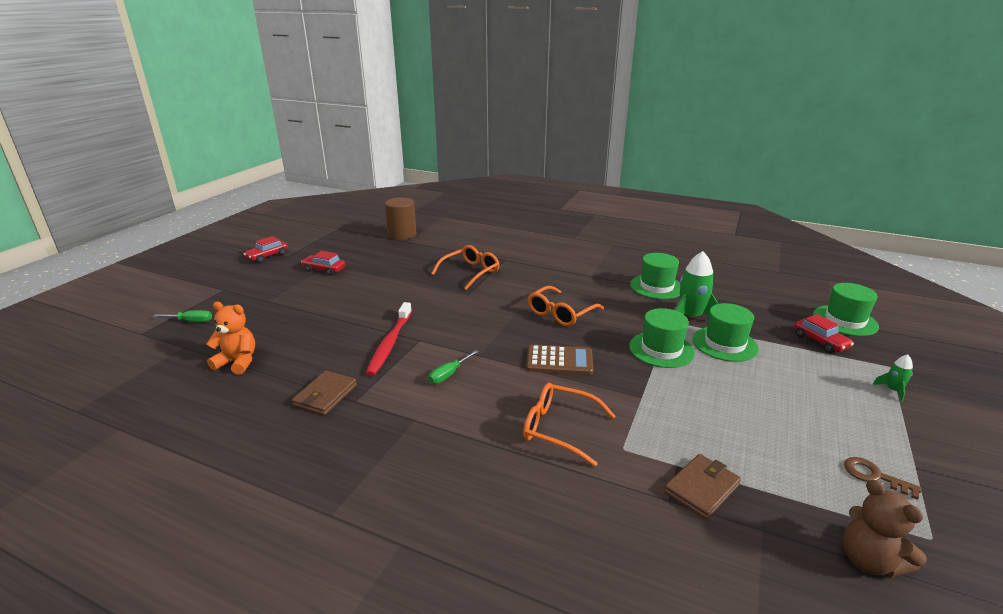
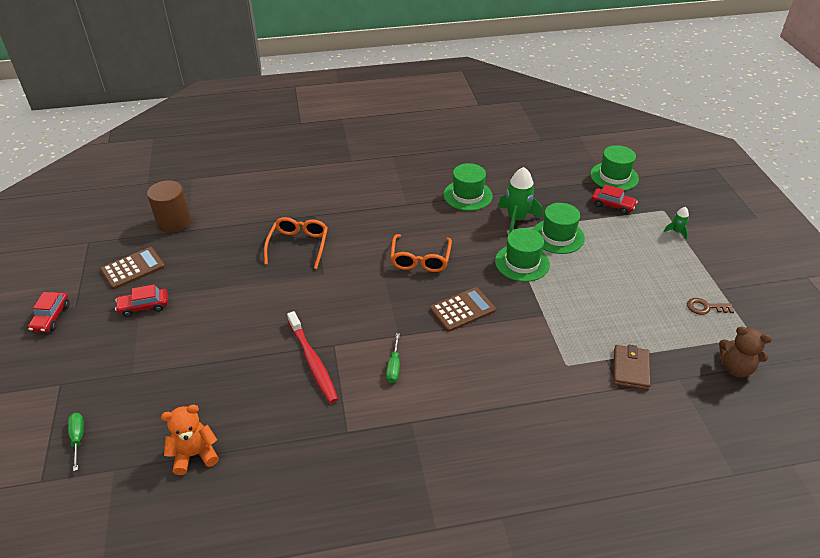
camera: 35 degrees left, 15 degrees up
(190, 321) = (78, 439): green screwdriver -> green screwdriver turned 75 degrees counterclockwise
(325, 395) = (317, 440): brown wallet -> none
(345, 249) = (133, 268): none -> brown calculator
(559, 429) = (515, 371): orange glasses -> none

